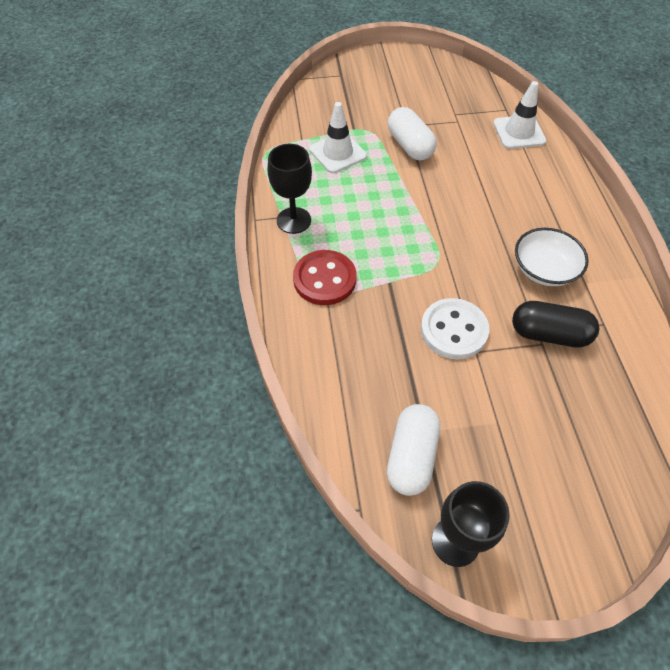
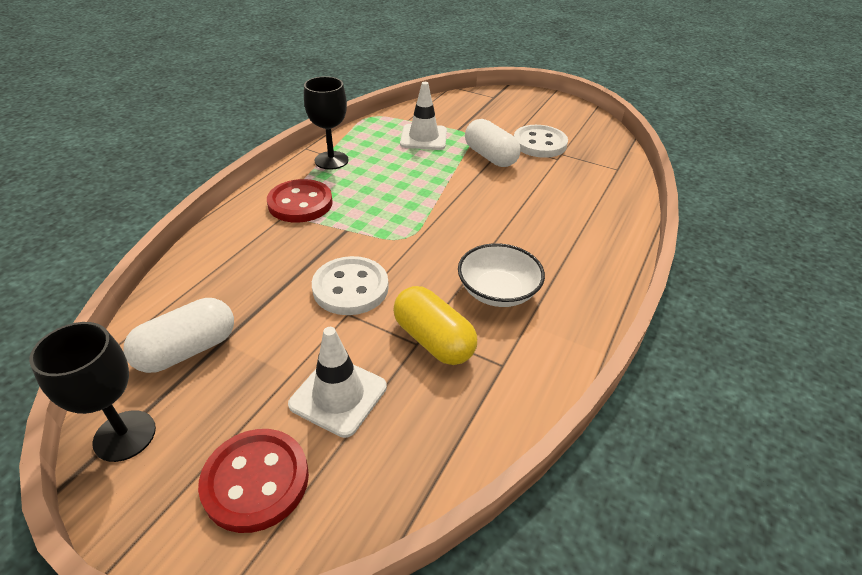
camera: 35 degrees right, 15 degrees down
(410, 146) = (490, 157): white capsule -> white capsule turned 45 degrees counterclockwise
(430, 111) = (539, 143): none -> white button
(519, 132) = (609, 188): white traffic cone -> white traffic cone (338, 395)
(549, 334) = (433, 340): black capsule -> yellow capsule
(565, 502) = (256, 481): none -> red button

